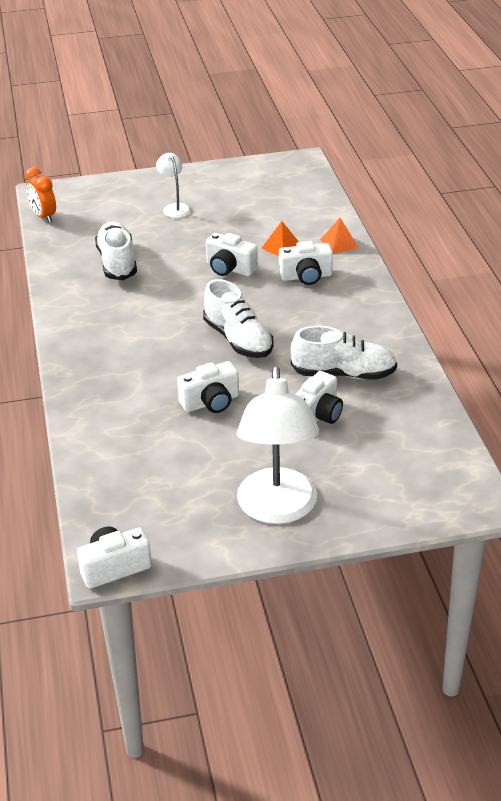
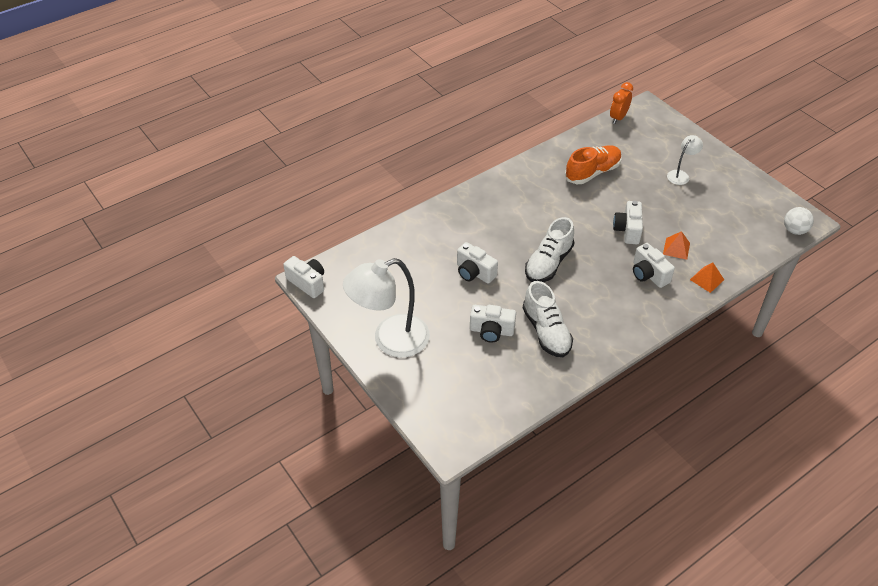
camera: 65 degrees right, 10 degrees up
(117, 263) = (592, 172): white shoe -> orange shoe
(309, 172) = (794, 230): none -> white ball

